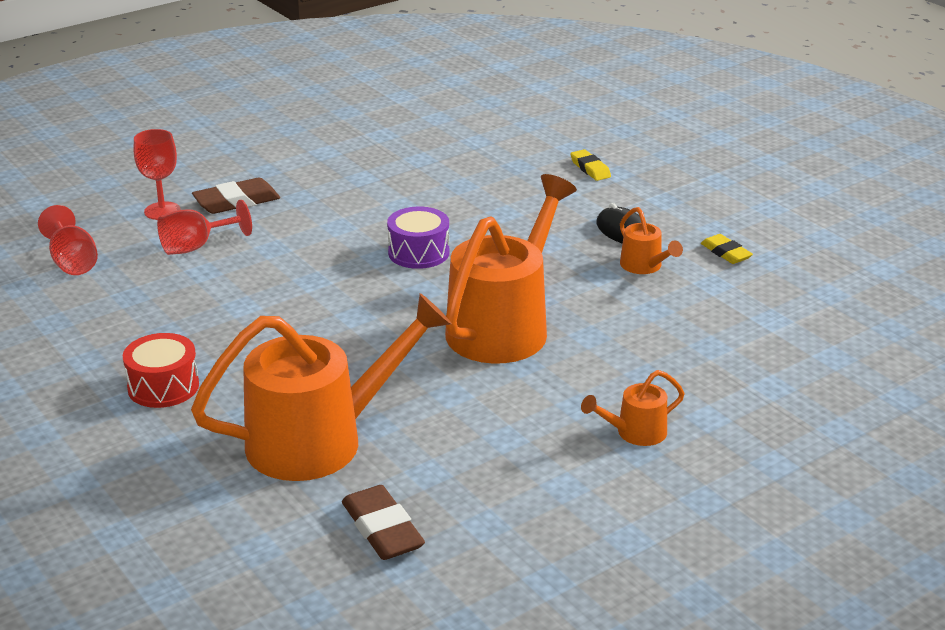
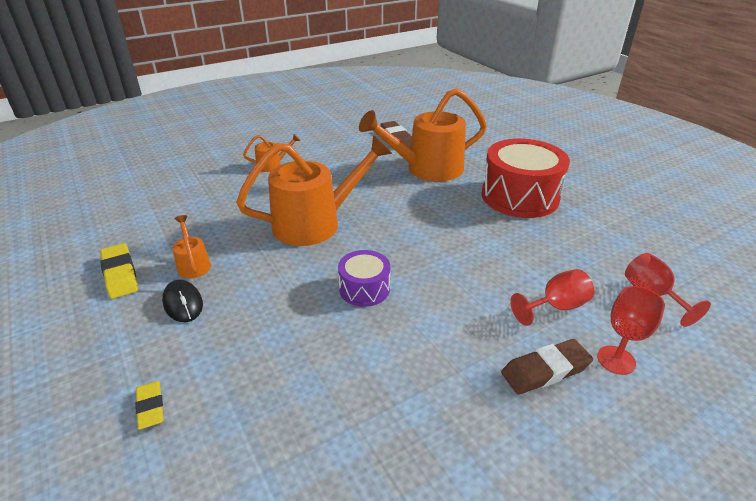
camera: 175 degrees left, 5 degrees up
(163, 387) = (519, 196): red drum -> red drum, size x1.91
(504, 325) = (316, 223): orange watering can -> orange watering can turned 150 degrees counterclockwise
(725, 253) = (120, 274): yellow eraser -> yellow eraser, size x1.56

